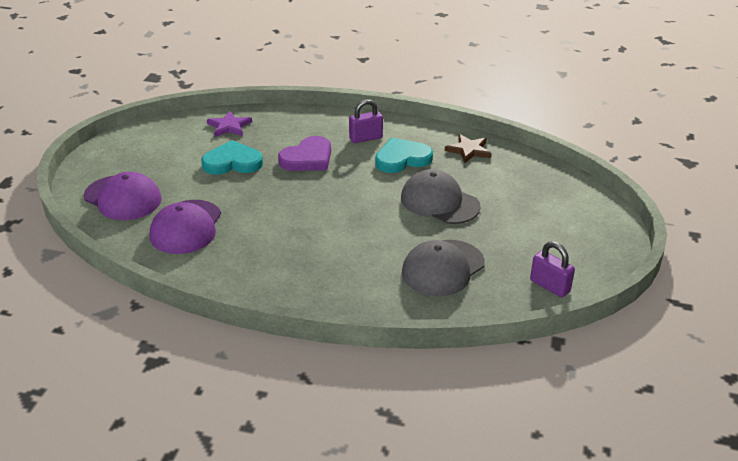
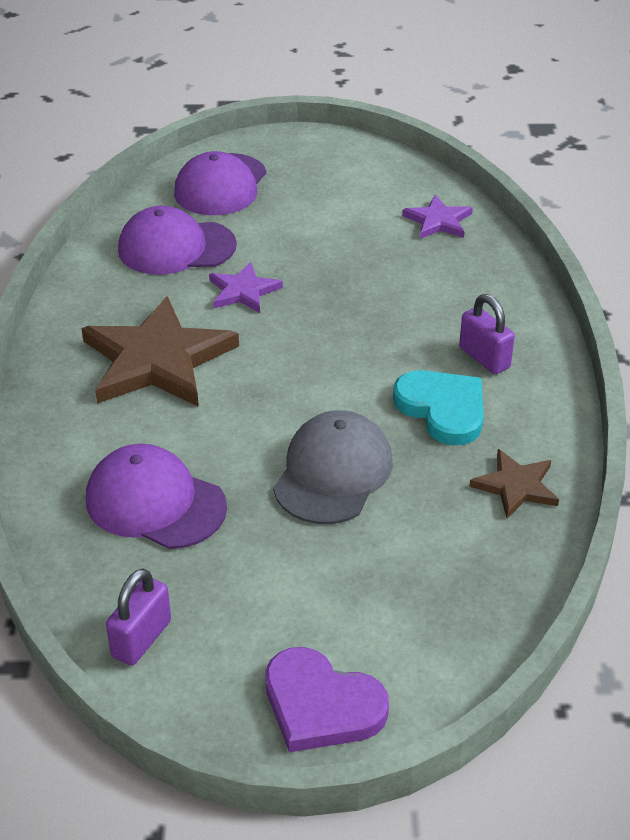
camera: 75 degrees right, 5 degrees up
(232, 162) = (344, 247): turquoise heart -> none
(255, 207) = (243, 291): none -> purple star
(307, 251) = (157, 360): none -> brown star
(308, 158) = (391, 311): purple heart -> purple heart (321, 705)
(443, 268) = (155, 502): grey cap -> purple cap

